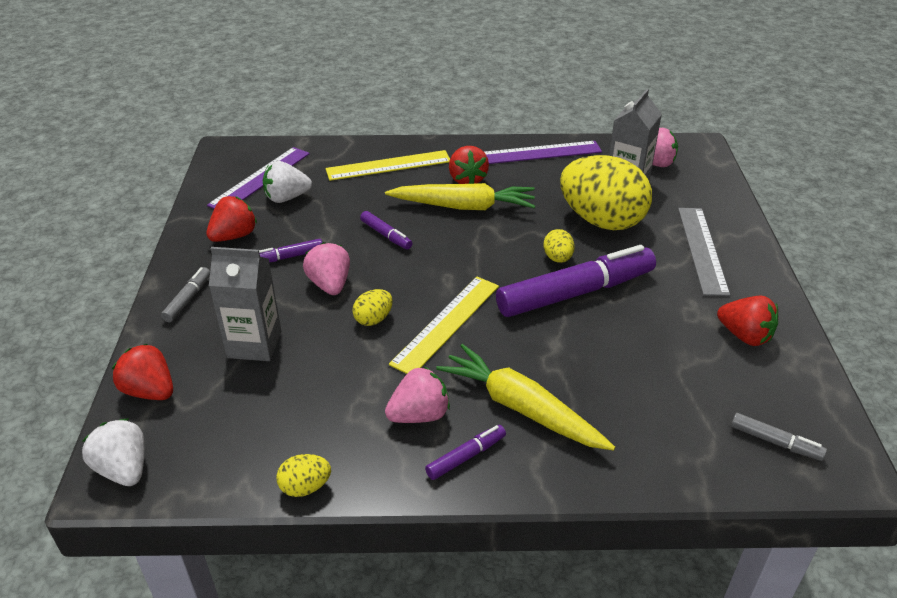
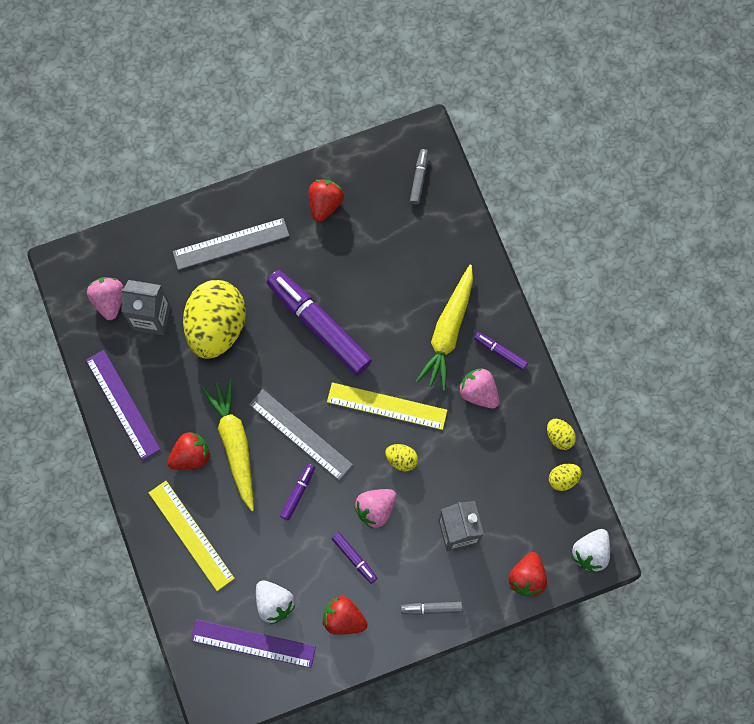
camera: 110 degrees left, 35 degrees up
(449, 250) = (300, 434): none -> grey ruler
(557, 258) = (281, 348): yellow egg -> yellow egg (563, 478)

